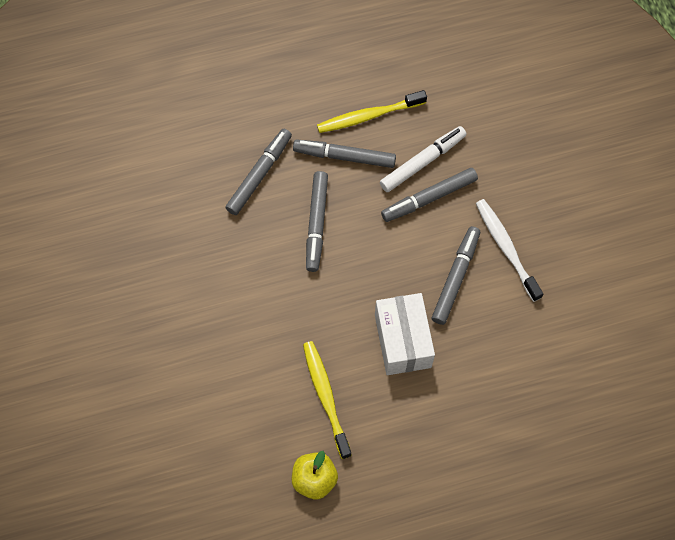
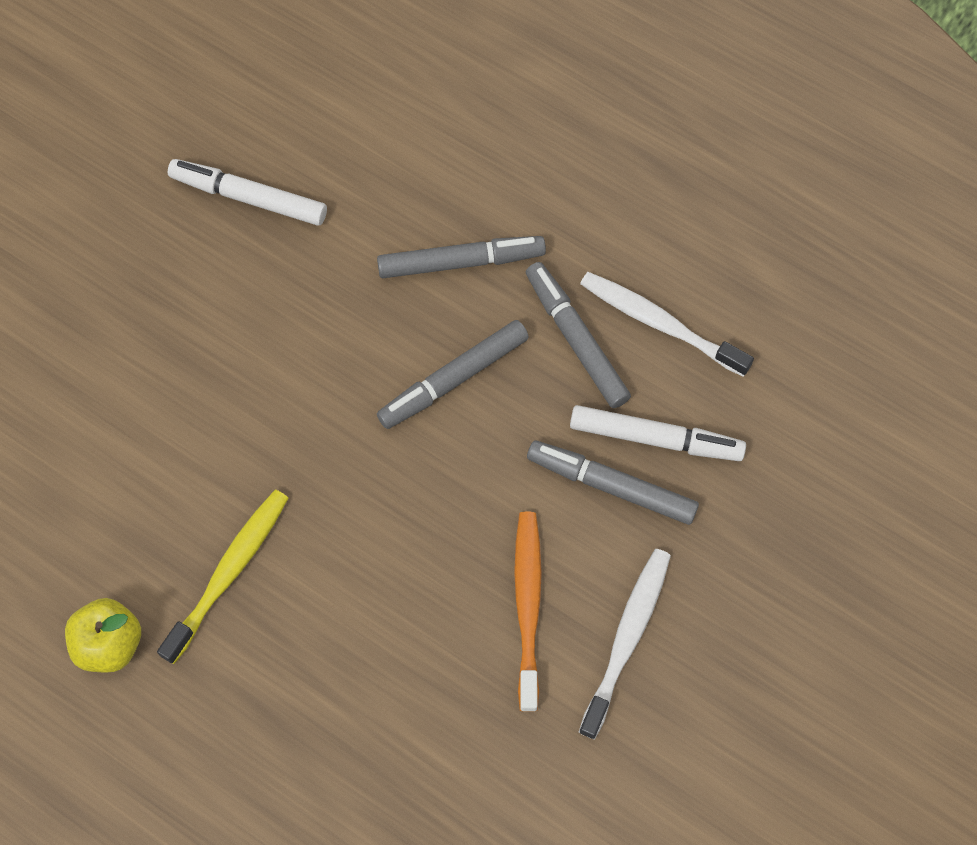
camera: 50 degrees right, 0 degrees up
(134, 242) = (249, 197): none -> white marker
(368, 116) = (660, 323): yellow toothbrush -> white toothbrush
(402, 341) = (382, 607): white box -> none
(455, 278) = (527, 606): grey marker -> orange toothbrush

